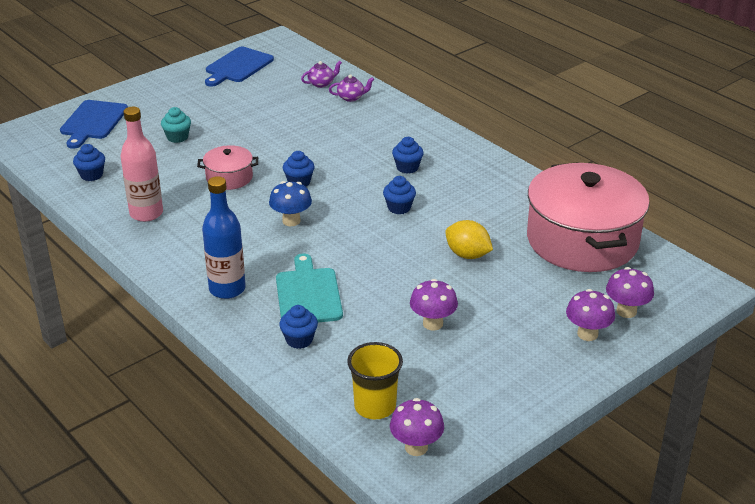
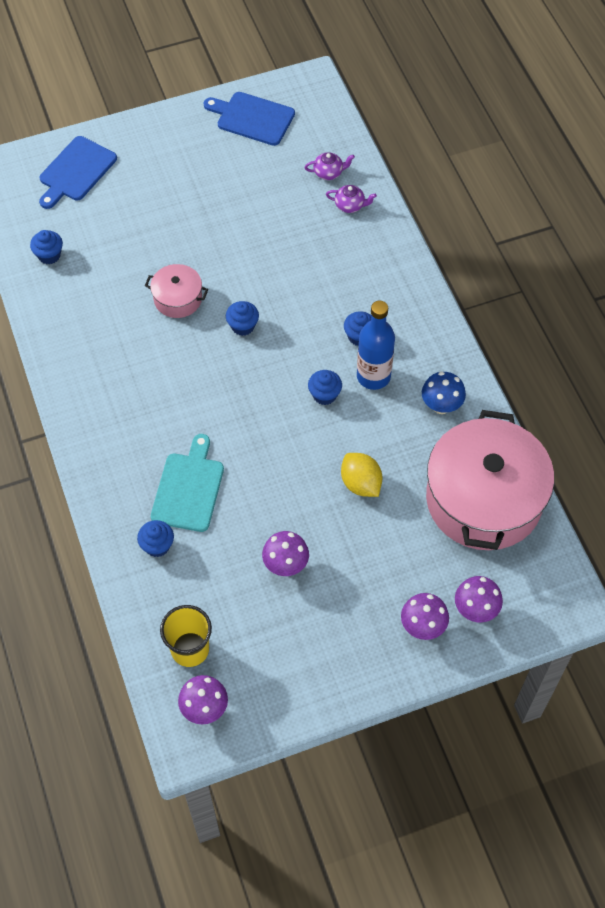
camera: 20 degrees right, 25 degrees up
(146, 213) = (81, 328): pink bottle -> none
(177, 137) = (150, 220): turquoise cupcake -> none
(227, 289) = (118, 458): blue bottle -> blue bottle (373, 376)
(238, 66) = (252, 118): blue cutting board -> blue cutting board turned 60 degrees clockwise
(291, 221) = (213, 381): blue mushroom -> blue mushroom (441, 406)

